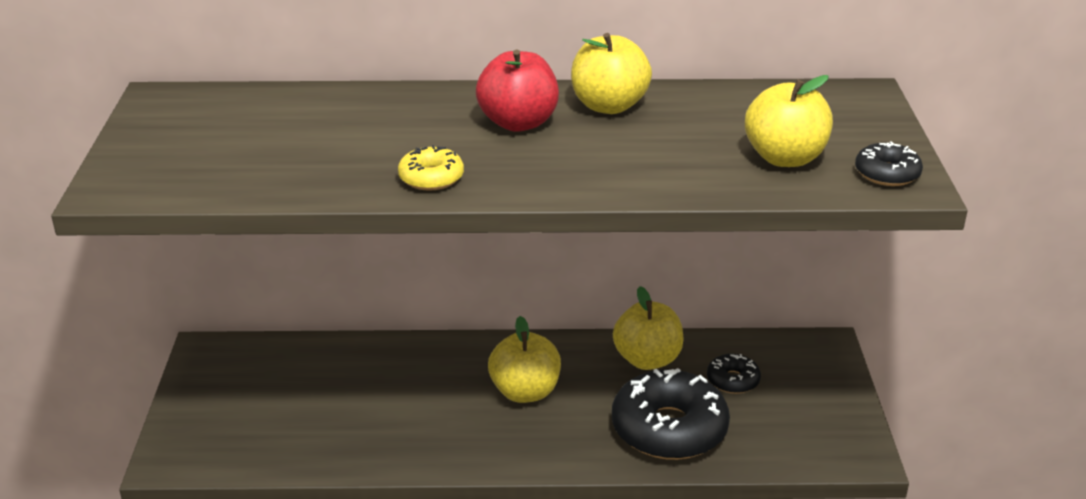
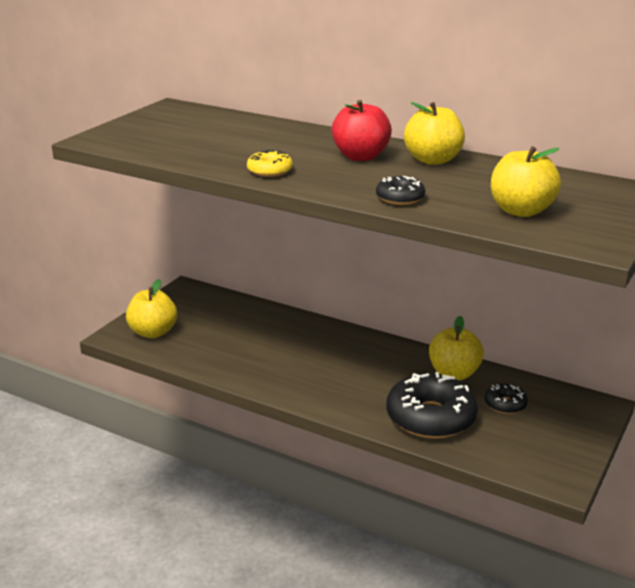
camera: 30 degrees right, 5 degrees down
(525, 392) = (353, 366): yellow apple -> yellow apple (153, 332)
(887, 174) = (589, 235): black donut -> black donut (400, 198)

